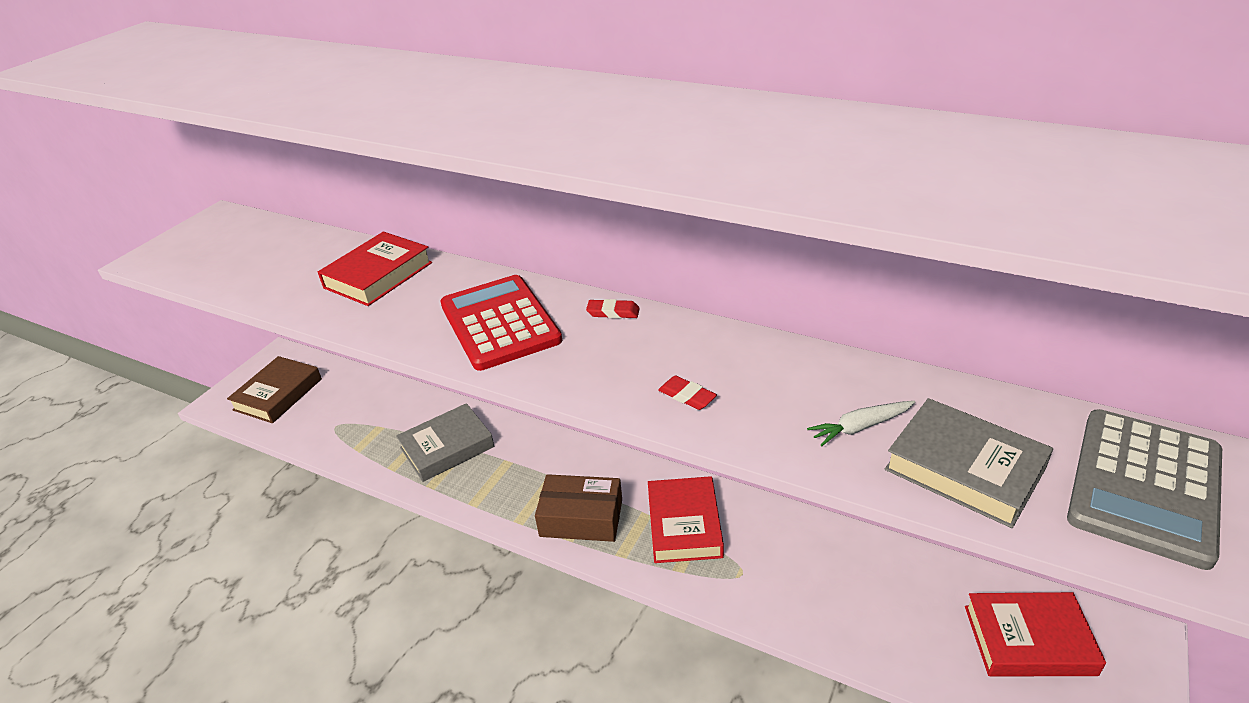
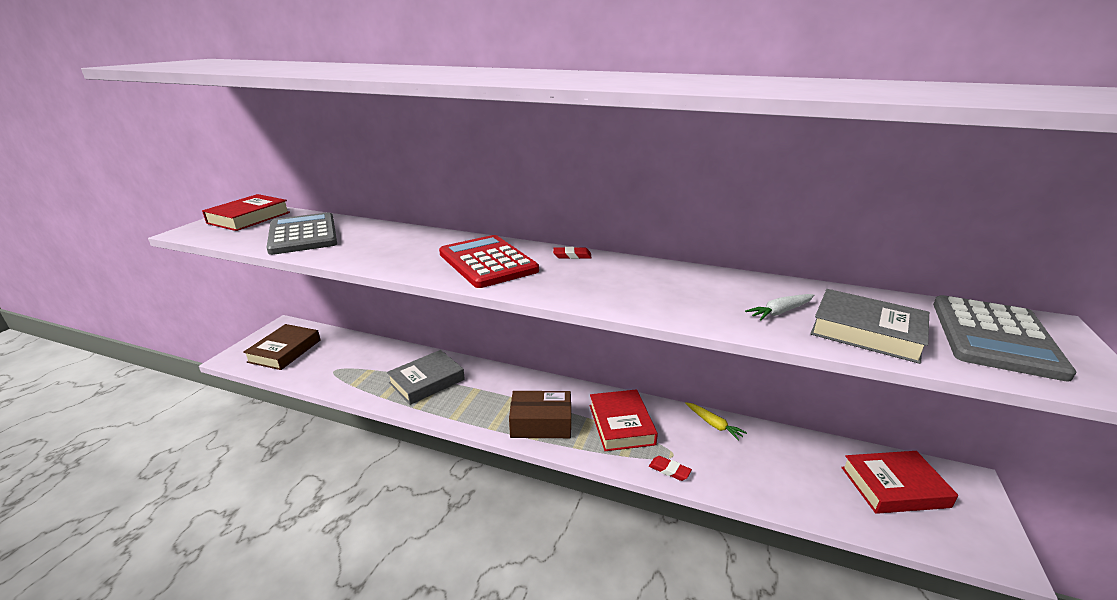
camera: 10 degrees left, 10 degrees down
(278, 267) = (303, 235): none -> grey calculator
(378, 275) = (385, 239): red book -> red book (249, 218)
(687, 396) = (645, 298): red eraser -> red eraser (669, 470)
(808, 531) = (713, 424): none -> yellow carrot

